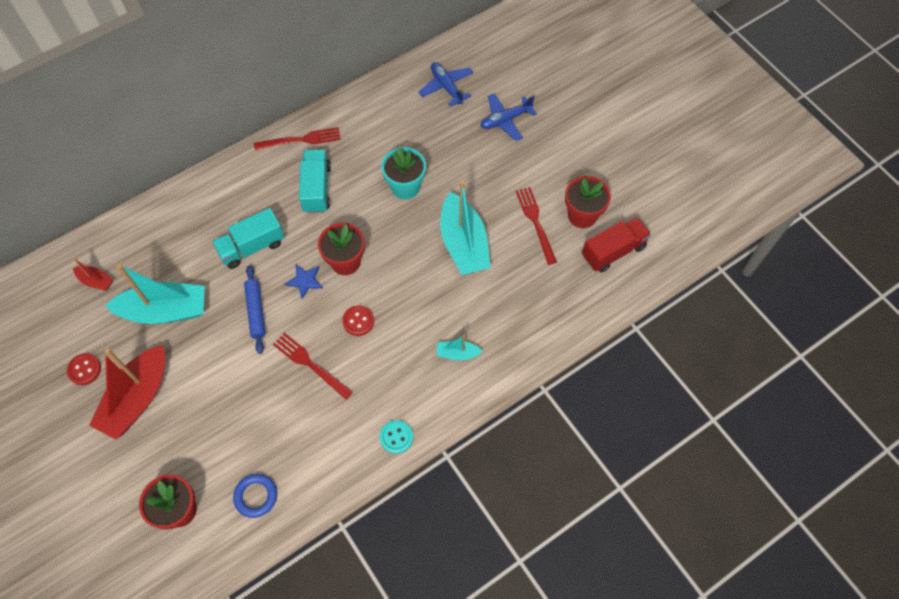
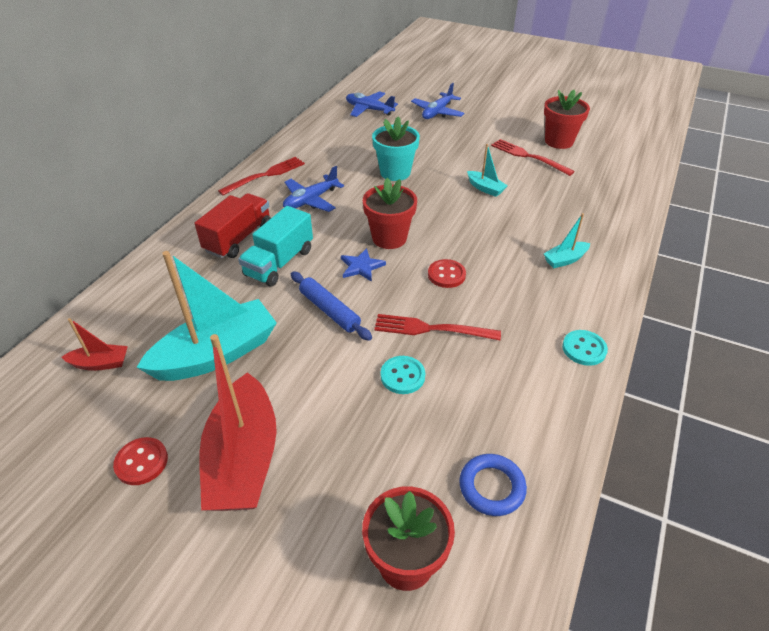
camera: 30 degrees left, 20 degrees down
(264, 392) = (402, 376): none -> turquoise button
(316, 188) = (311, 200): turquoise truck -> blue plane
(463, 244) = (485, 188): turquoise boat -> turquoise boat, size x0.46
(613, 251) = (607, 152): red truck -> red truck (238, 238)

